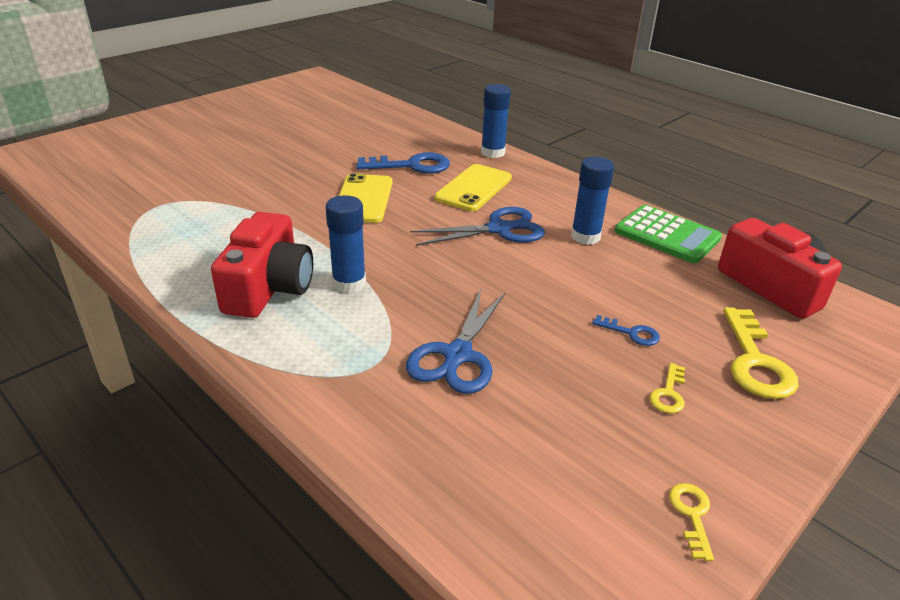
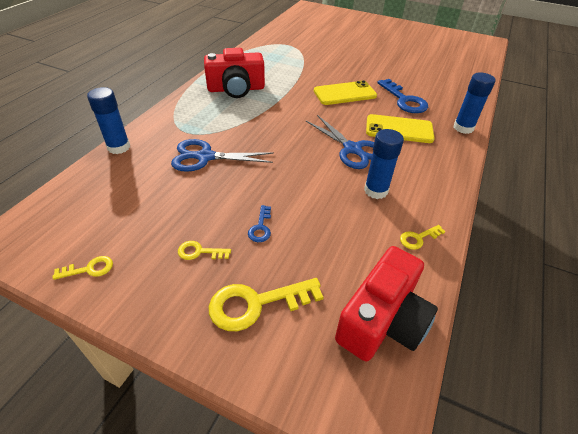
camera: 70 degrees right, 10 degrees up
(349, 283) = (253, 109): blue glue stick -> blue glue stick (119, 147)
(667, 235) = (418, 238): green calculator -> yellow key

